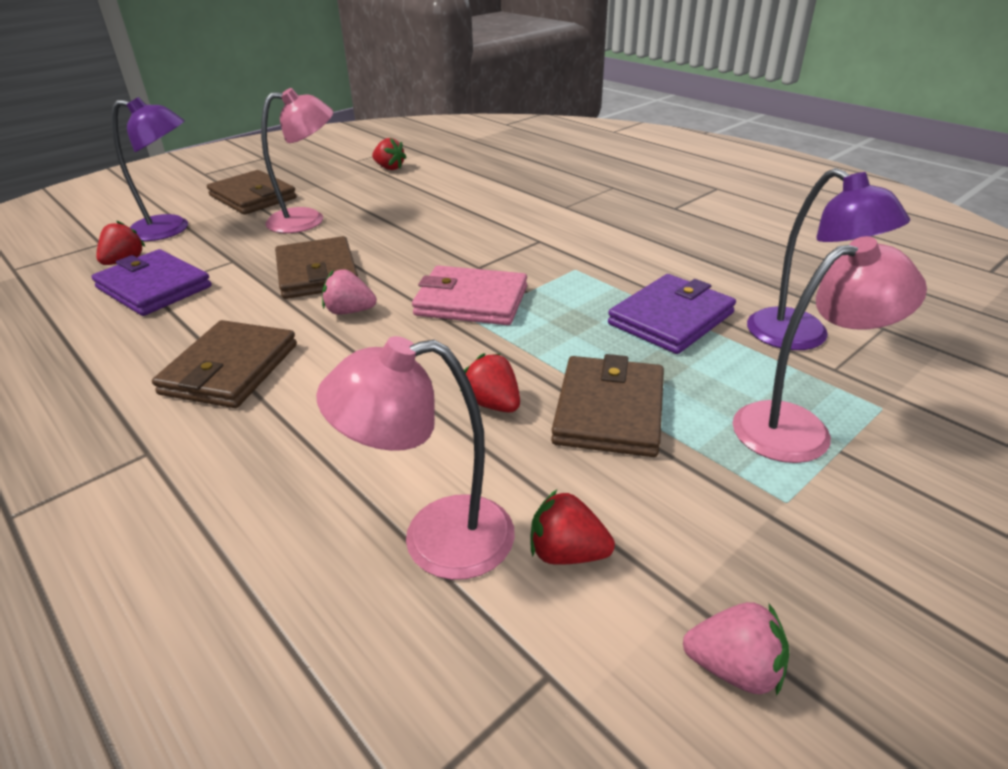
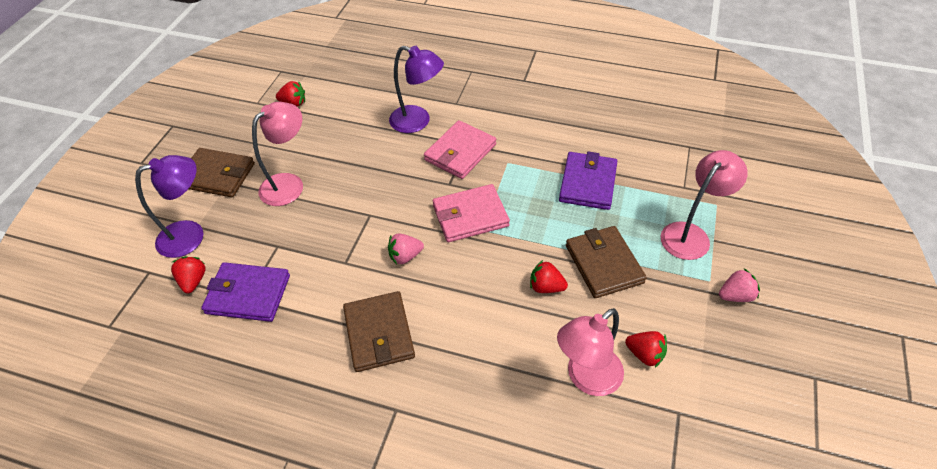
camera: 30 degrees left, 15 degrees up
(317, 273) = (350, 232): brown wallet -> none
(524, 245) = (460, 152): none -> pink wallet
(567, 553) = (645, 354): red strawberry -> red strawberry turned 135 degrees counterclockwise
(734, 668) = (737, 371): pink strawberry -> pink strawberry (735, 295)
(801, 337) = (657, 170): purple lamp -> purple lamp (418, 122)

